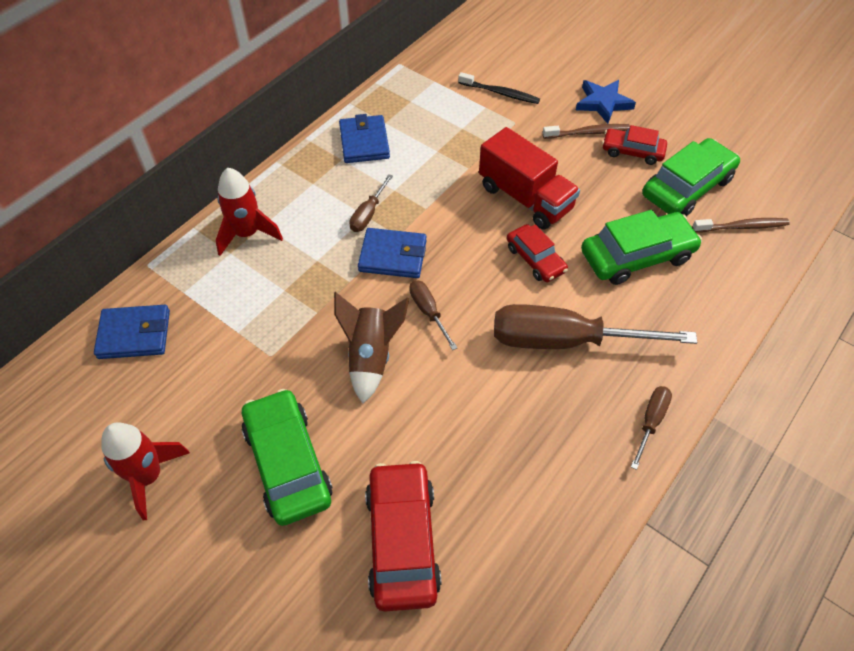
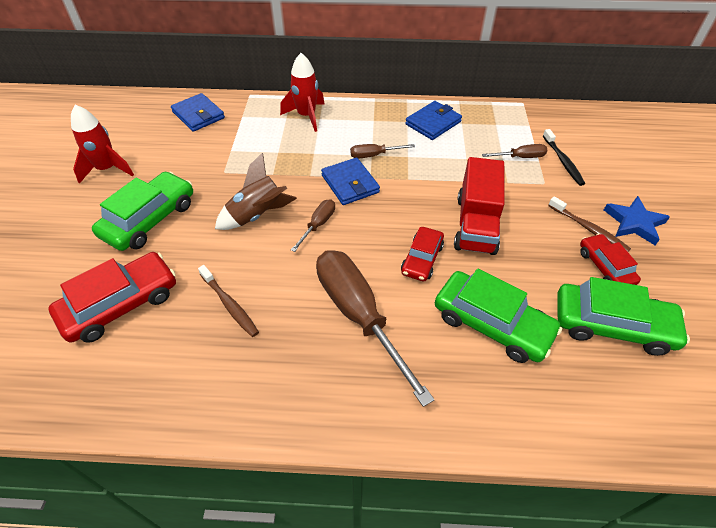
camera: 55 degrees right, 5 degrees down
(651, 422) = (323, 416): brown screwdriver -> brown screwdriver (520, 157)
(742, 227) = (615, 393): brown toothbrush -> brown toothbrush (229, 305)

